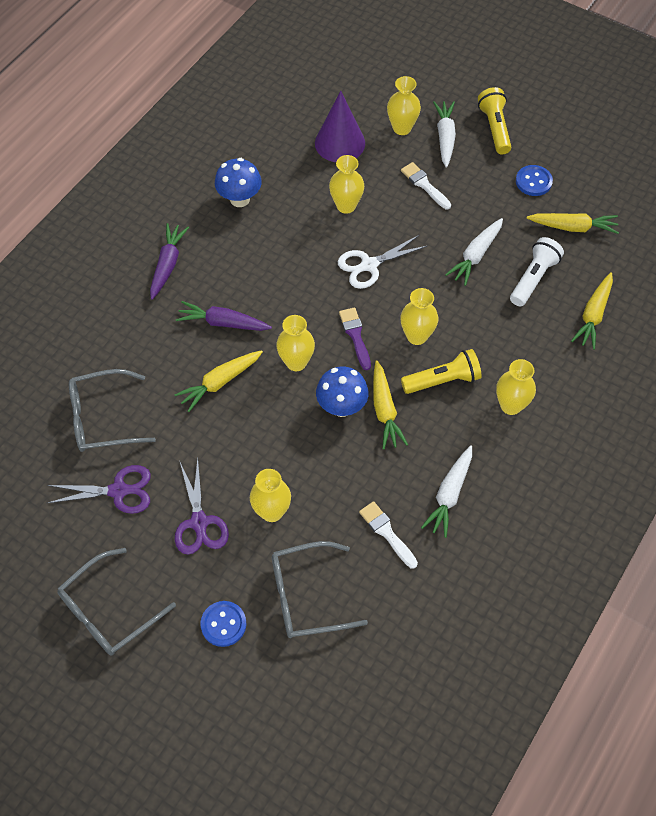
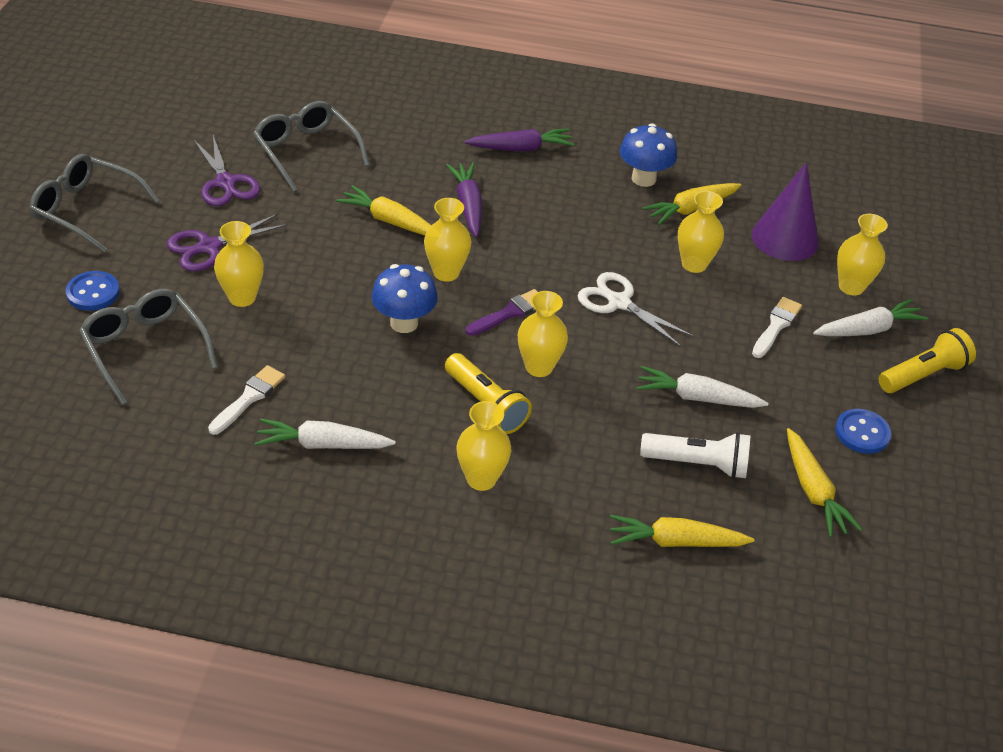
camera: 65 degrees right, 15 degrees down
(384, 410) = (416, 361): yellow carrot -> yellow carrot (690, 209)

